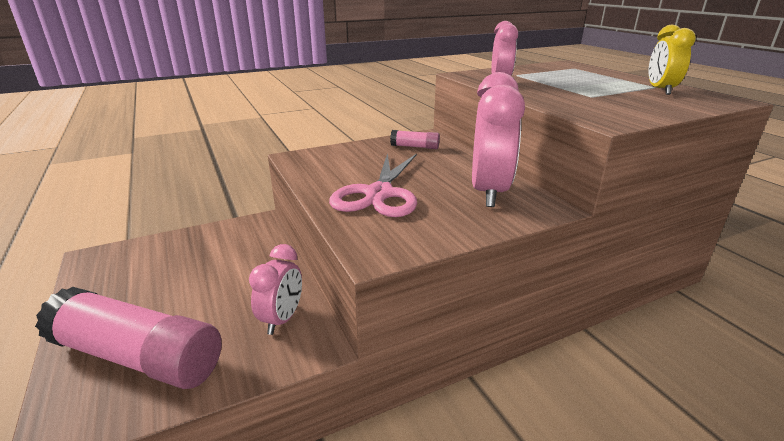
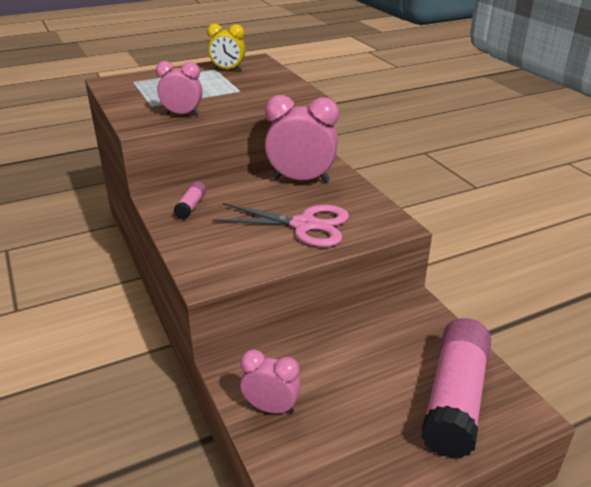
camera: 90 degrees left, 5 degrees up
(282, 319) = (394, 324): pink clock -> pink clock (271, 408)

